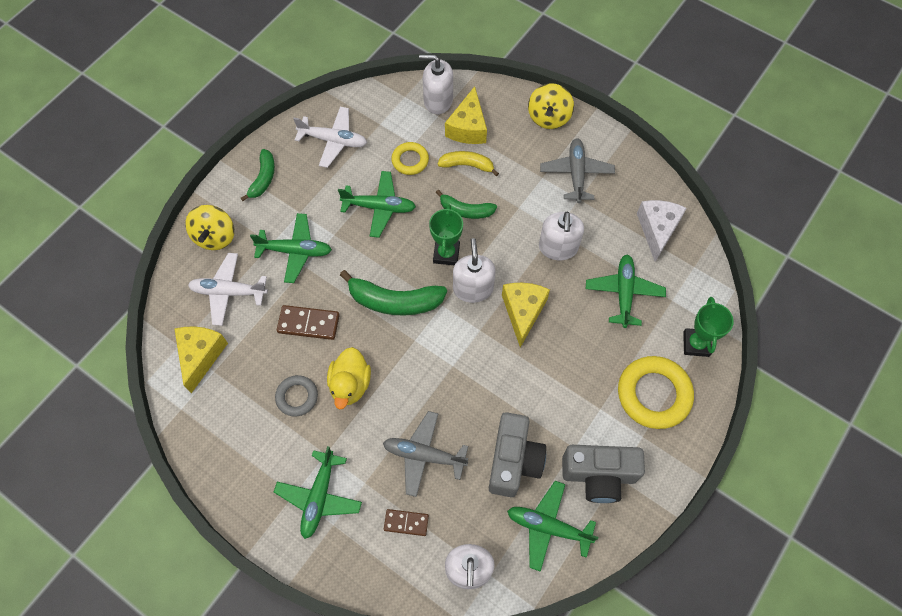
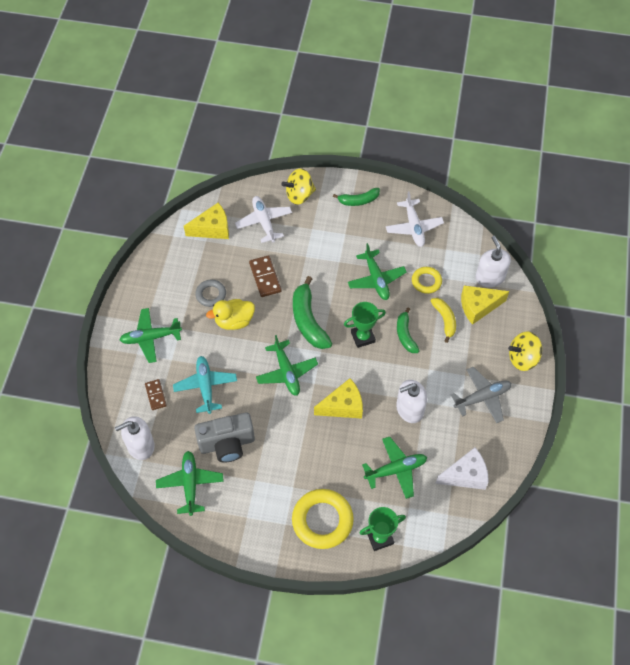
camera: 65 degrees right, 5 degrees down
(295, 251) = (314, 245): green plane -> green plane (286, 372)
(424, 455) = (205, 386): grey plane -> turquoise plane
(473, 288) = (344, 365): white soap dispenser -> none
(598, 475) = (241, 504): grey camera -> none

